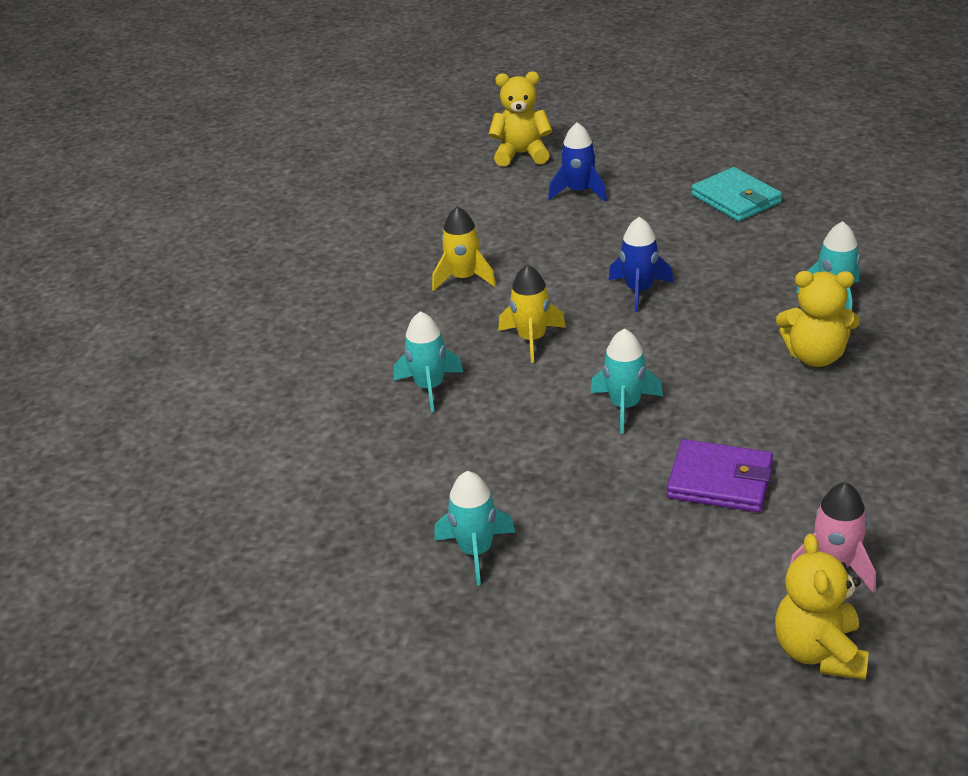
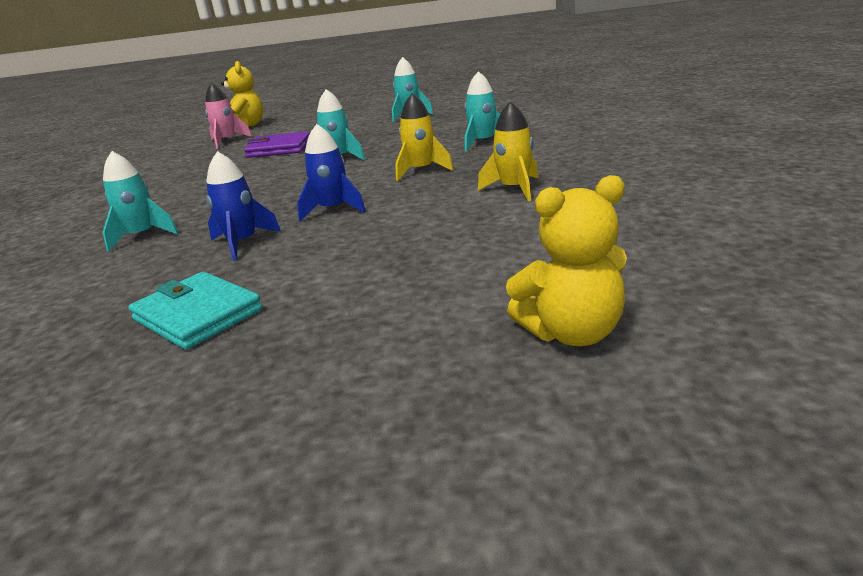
camera: 165 degrees right, 10 degrees down
(579, 191) = (433, 287): blue rocket -> blue rocket (242, 243)
(815, 356) = (188, 200): yellow teddy bear -> none

